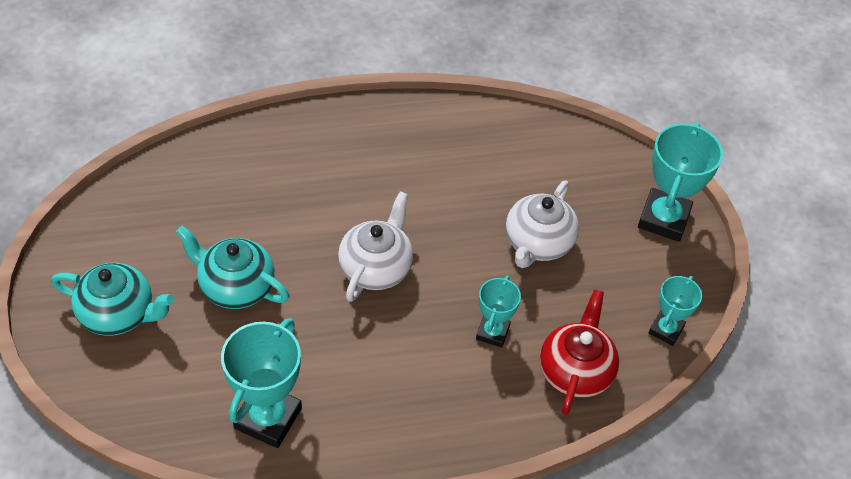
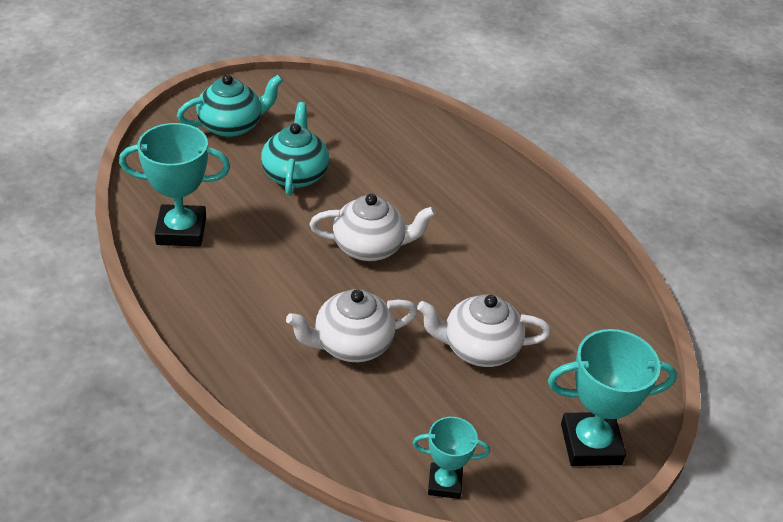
camera: 65 degrees right, 10 degrees down
(118, 314) = (231, 126): turquoise teapot -> turquoise teapot turned 105 degrees counterclockwise
(492, 332) = (351, 344): turquoise trophy -> white teapot
(575, 371) = (345, 419): red teapot -> none

